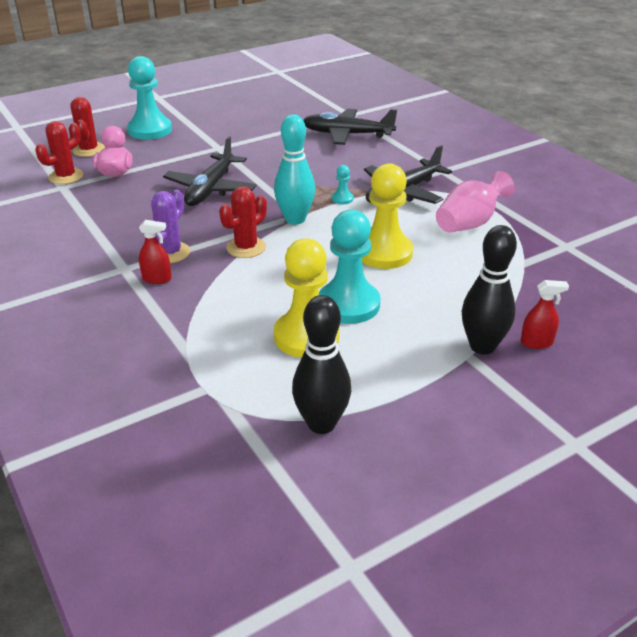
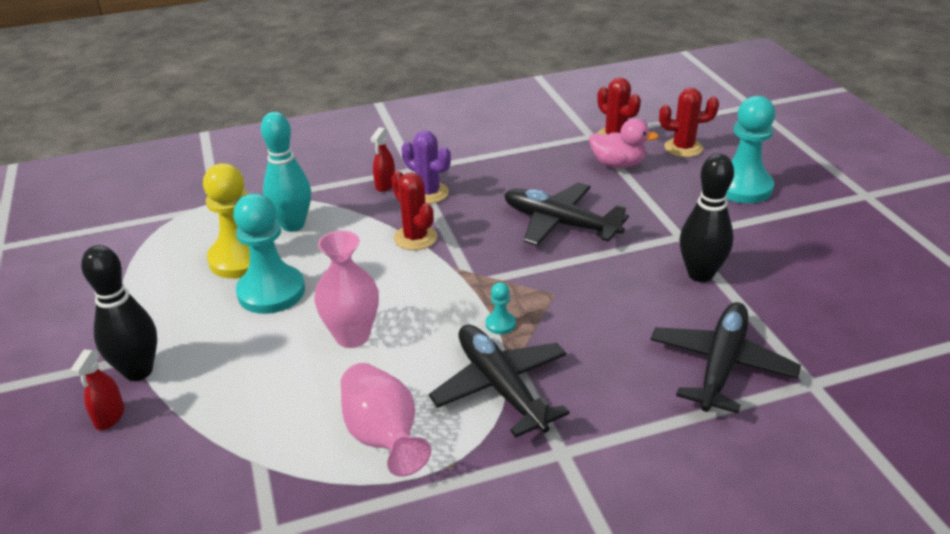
camera: 105 degrees right, 0 degrees up
(295, 219) = (462, 278): turquoise bowling pin -> turquoise bowling pin (293, 225)
(321, 424) = (129, 252): black bowling pin -> black bowling pin (700, 274)
(384, 253) = (352, 336): yellow pawn -> pink vase

